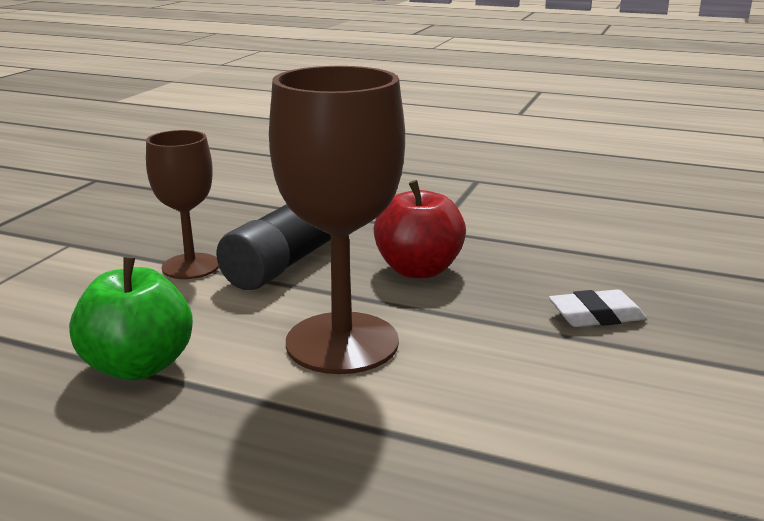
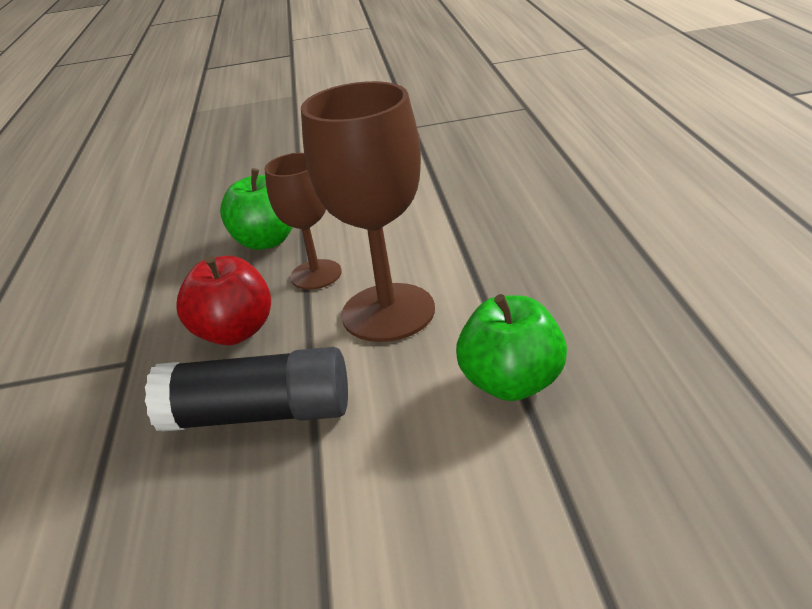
camera: 115 degrees left, 10 degrees up
(191, 266) = (319, 478): brown goblet -> brown goblet (316, 274)
(596, 315) = (266, 241): white eraser -> green apple

